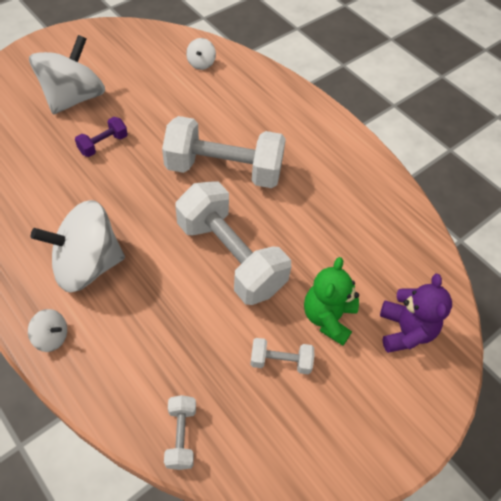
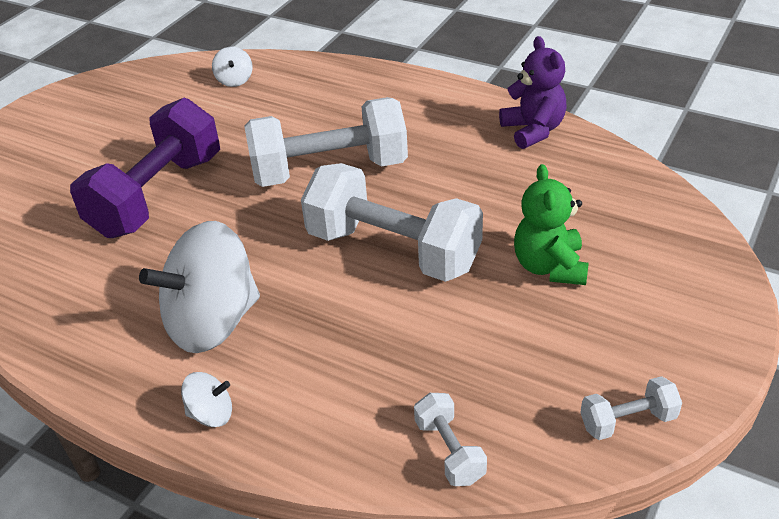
camera: 15 degrees left, 15 degrees down
(74, 98) = (88, 162): white spinning top -> none
(103, 144) = (157, 195): purple dumbbell -> purple dumbbell, size x2.27
(280, 361) = (522, 329): white dumbbell -> white dumbbell (627, 421)
(405, 331) = (646, 247): purple teddy bear -> purple teddy bear (533, 130)

